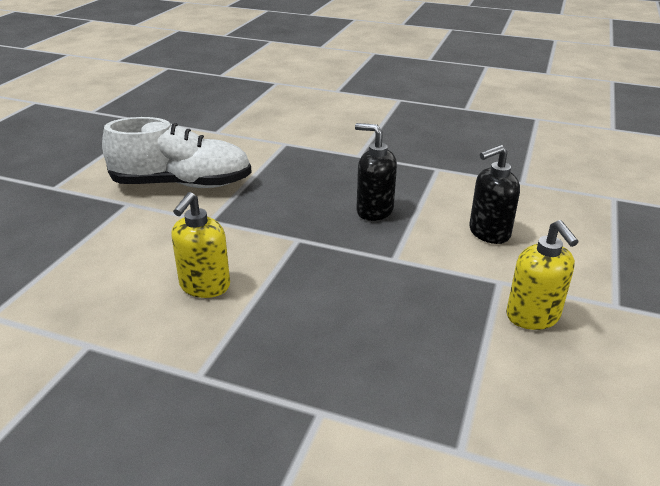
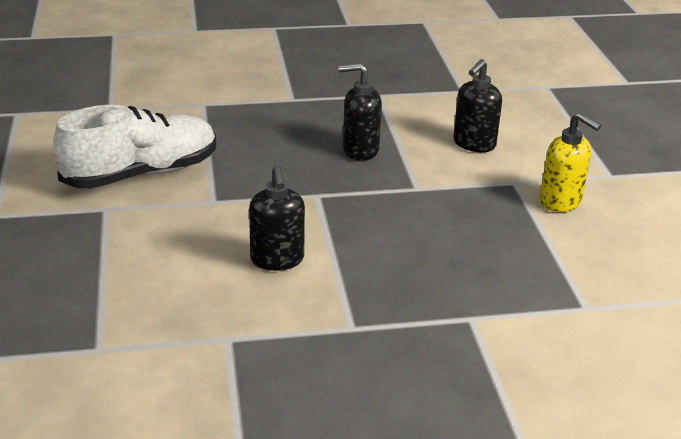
camera: 30 degrees left, 0 degrees up
(204, 286) = (277, 260): yellow soap dispenser -> black soap dispenser

